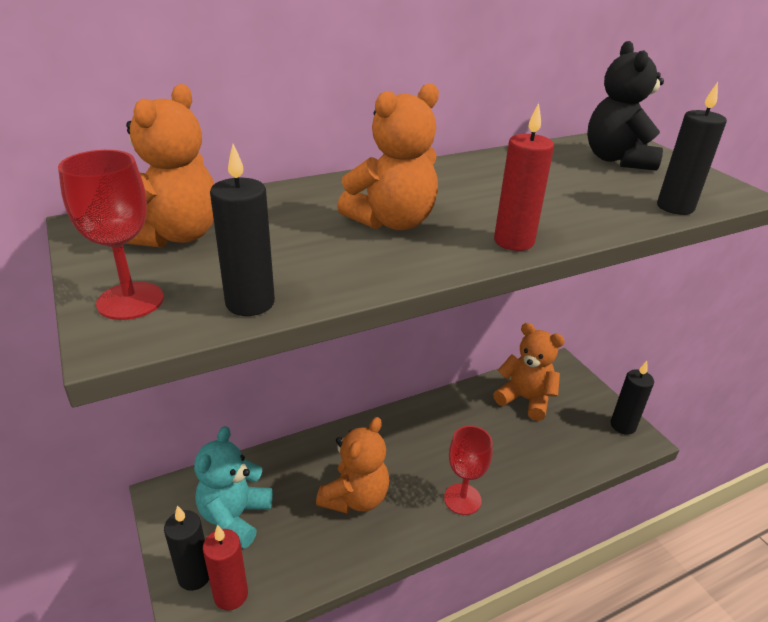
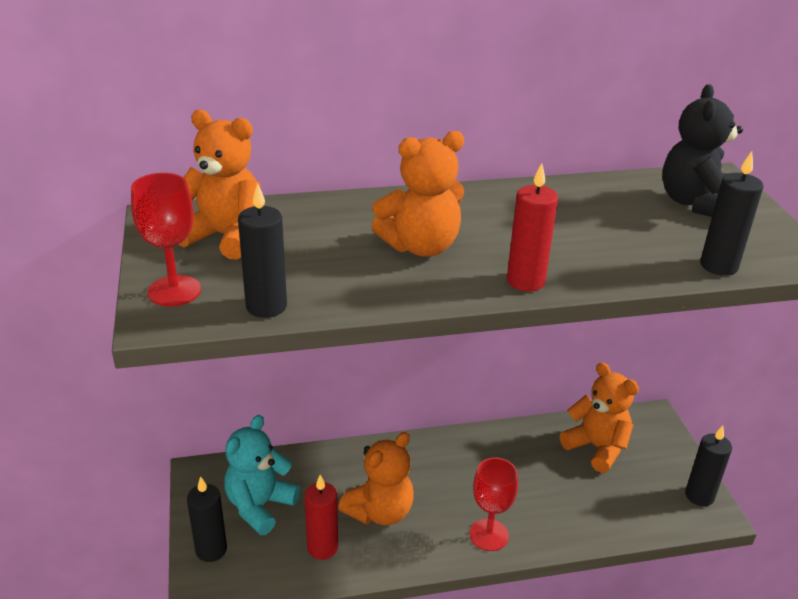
camera: 15 degrees right, 0 degrees up
(175, 236) = (225, 236): orange teddy bear -> orange teddy bear turned 105 degrees counterclockwise
(231, 595) = (239, 573): red candle -> red candle (322, 547)

